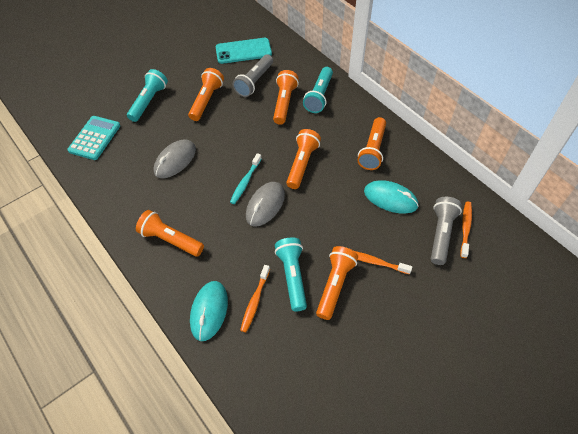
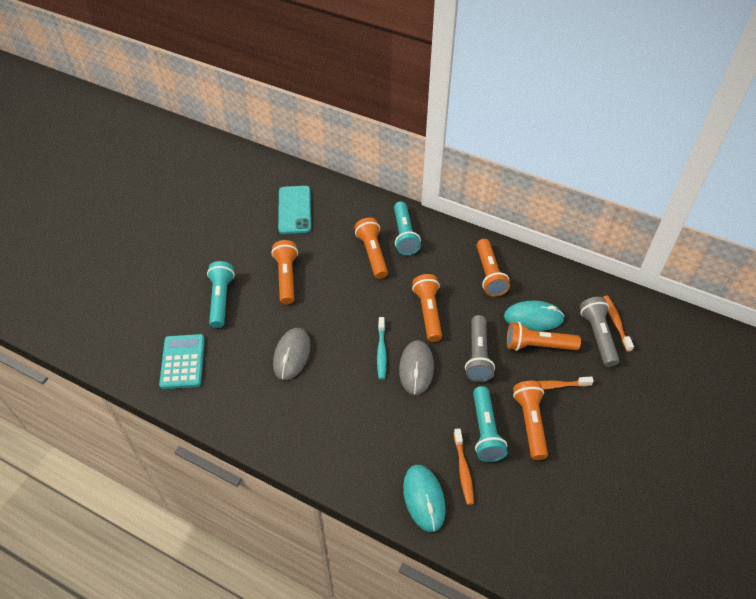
camera: 25 degrees left, 5 degrees down
(170, 240) = (339, 441): orange flashlight -> orange flashlight (538, 345)
(243, 51) = (294, 210): turquoise phone -> turquoise phone turned 60 degrees counterclockwise
(254, 82) = (327, 240): grey flashlight -> grey flashlight (478, 355)
(292, 277) = (485, 431): turquoise flashlight -> turquoise flashlight turned 150 degrees counterclockwise

